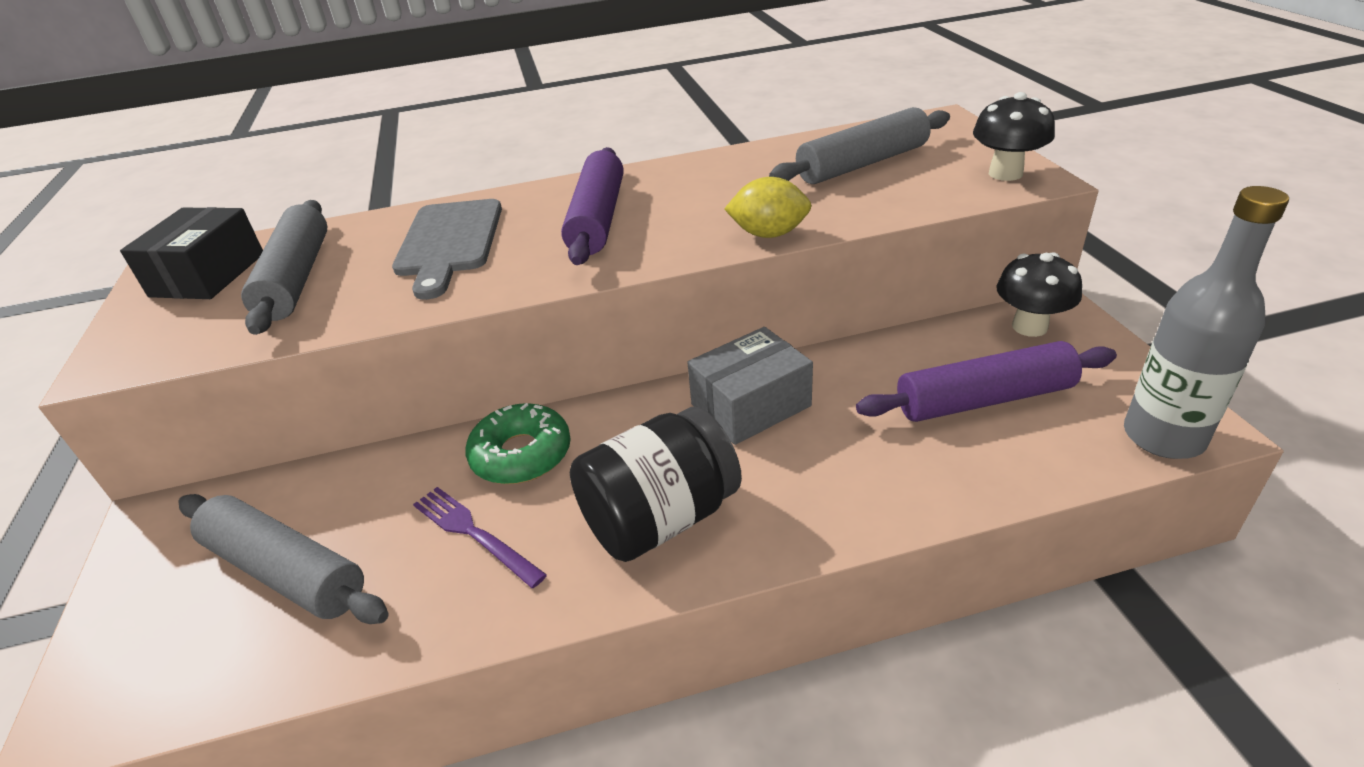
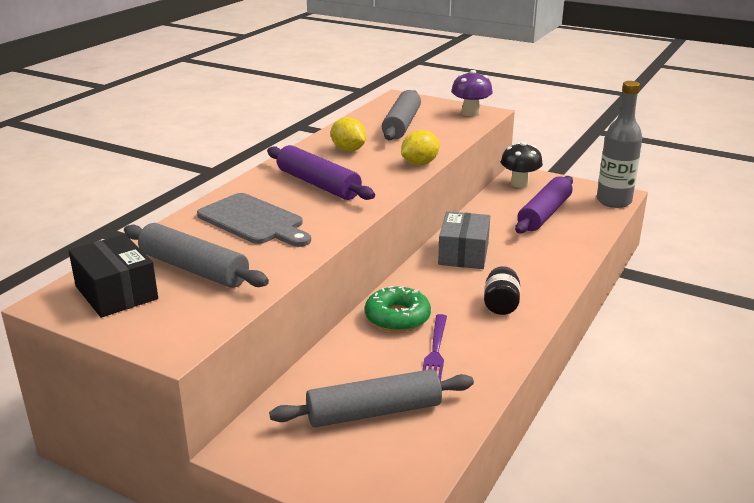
camera: 50 degrees left, 10 degrees down
(474, 533) = (435, 350): purple fork -> purple fork turned 75 degrees counterclockwise
(660, 519) = (501, 304): black jar -> black jar, size x0.56
(724, 181) = (348, 150): none -> yellow lemon
(1005, 173) = (470, 113): black mushroom -> purple mushroom

